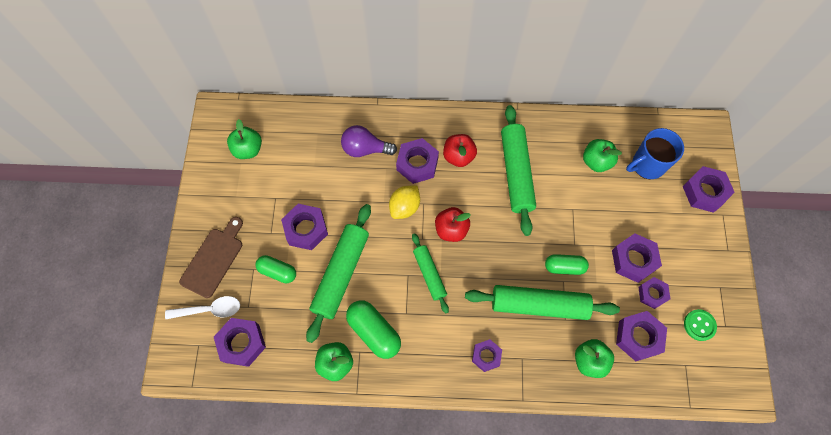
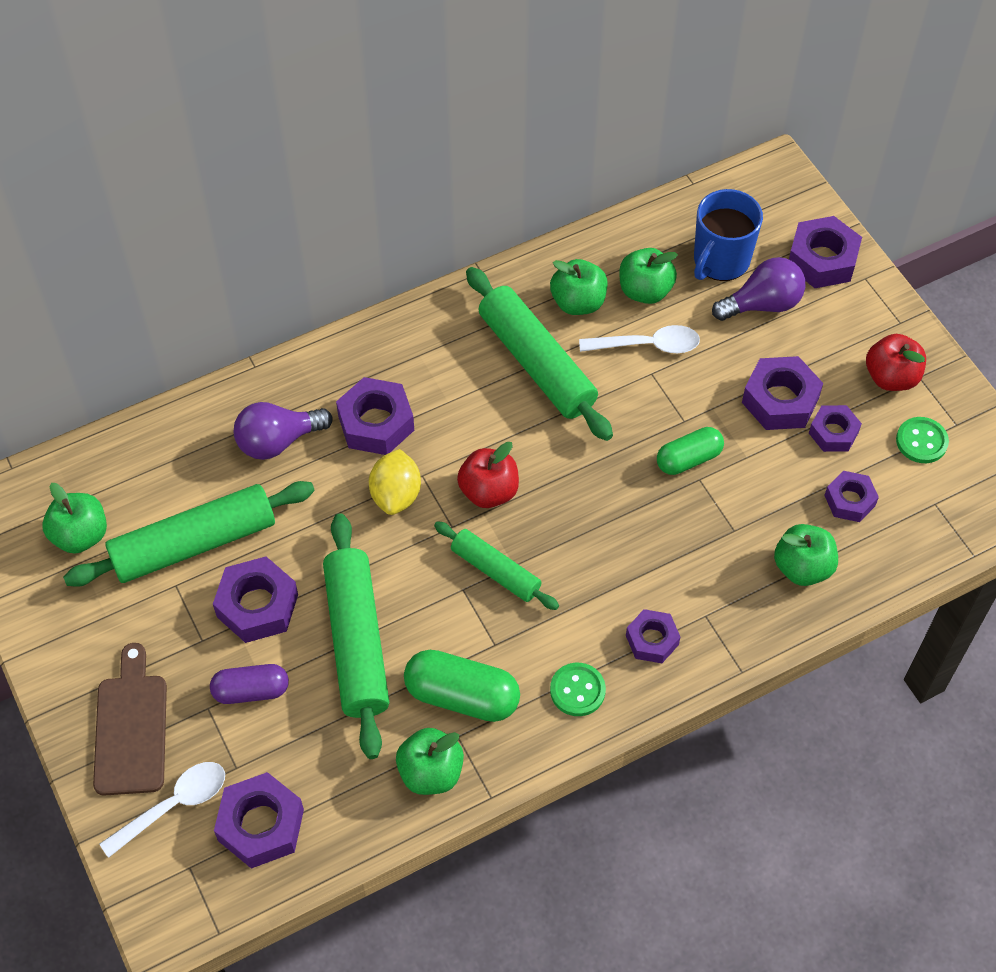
camera: 30 degrees left, 10 degrees down
(277, 272) = (251, 691): green capsule -> purple capsule
(432, 362) = (577, 690): none -> green button
(458, 156) = (434, 381): red apple -> red apple (891, 377)
(539, 305) = (684, 530): green rolling pin -> green rolling pin (194, 544)
(557, 150) = (578, 302): none -> green apple
(580, 192) = (647, 345): none -> white spoon
(638, 337) = (849, 500): purple nut -> purple nut, size x0.64
(656, 201) = (762, 304): none -> purple light bulb

